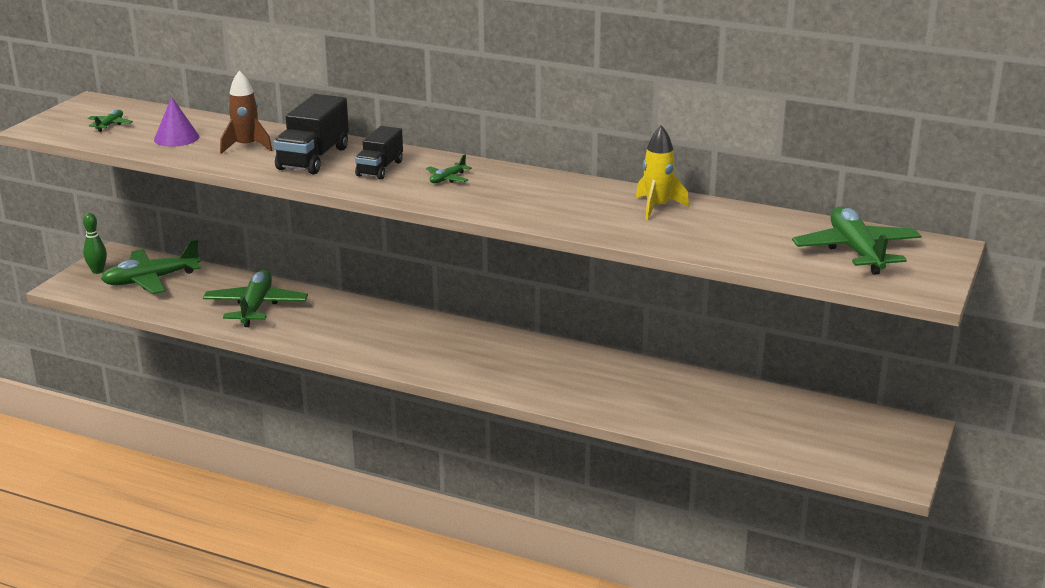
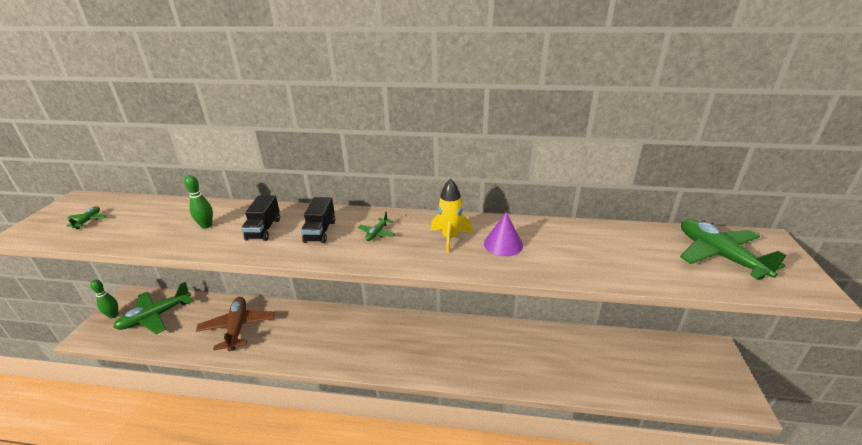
camera: 15 degrees left, 5 degrees up
(176, 138) = (146, 225): purple cone -> purple cone (503, 244)
(246, 146) = (206, 226): brown rocket -> green bowling pin
(256, 307) = (237, 328): green plane -> brown plane
(313, 158) = (264, 229): black truck -> black truck, size x0.65
(657, 207) = (547, 236): yellow rocket -> yellow rocket (450, 238)

